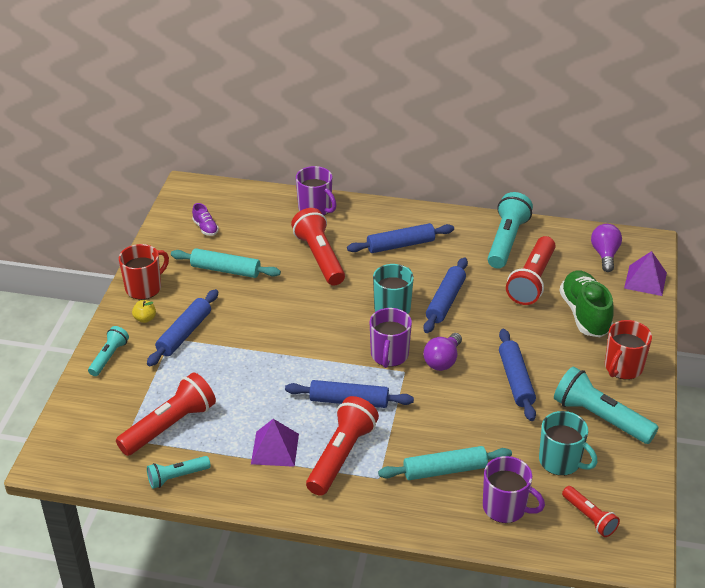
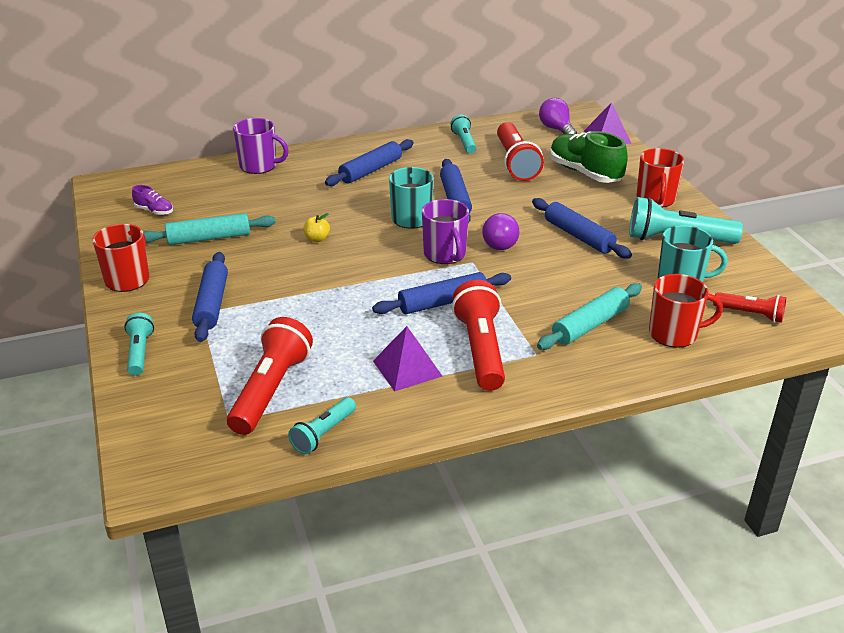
camera: 30 degrees left, 5 degrees down
(145, 319) = (153, 305): yellow apple -> yellow apple (317, 239)
(320, 257) = (300, 201): red flashlight -> none
(505, 508) = (674, 334): purple mug -> red mug
(506, 241) = (464, 142): turquoise flashlight -> turquoise flashlight, size x0.57

